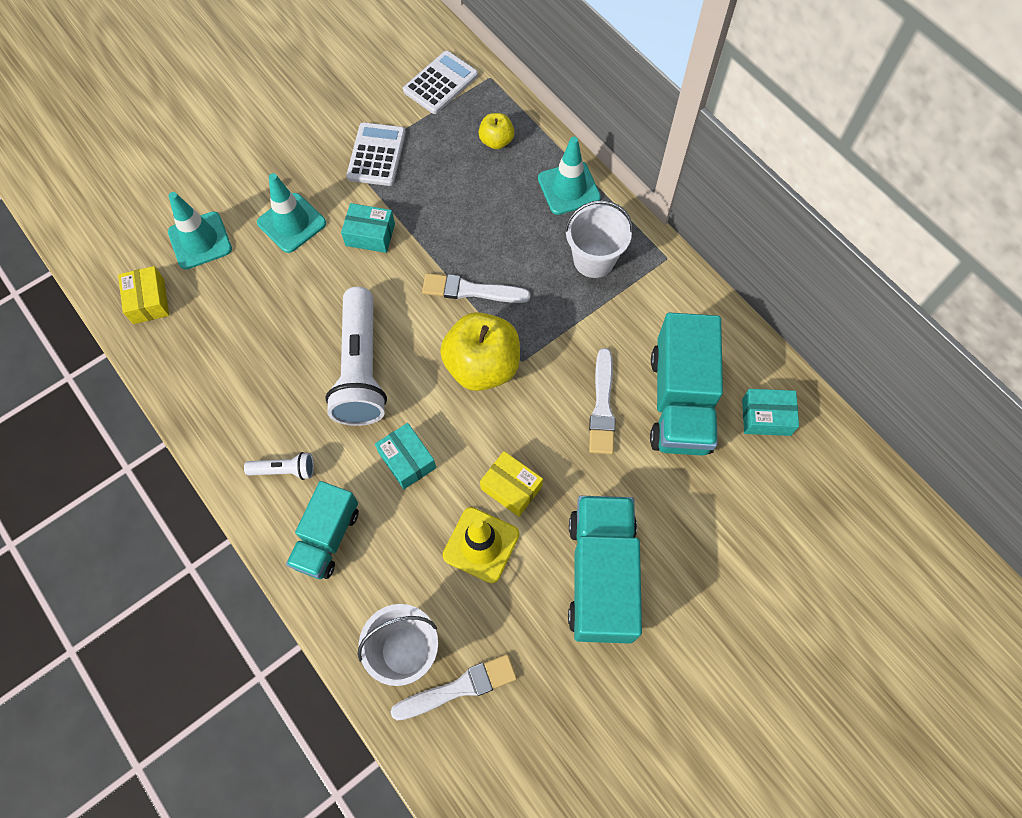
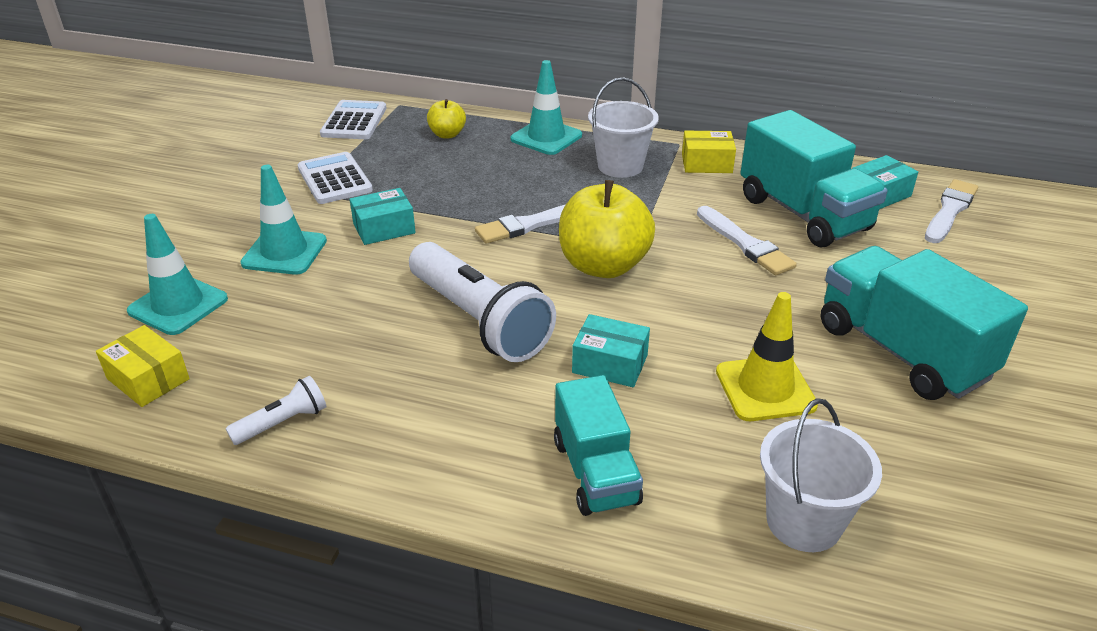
camera: 35 degrees left, 30 degrees down
(284, 470) = (478, 440): white flashlight -> white flashlight (283, 423)
(458, 688) = (899, 519): white brush -> white brush (949, 211)
(511, 487) = (738, 333): yellow box -> yellow box (706, 163)

